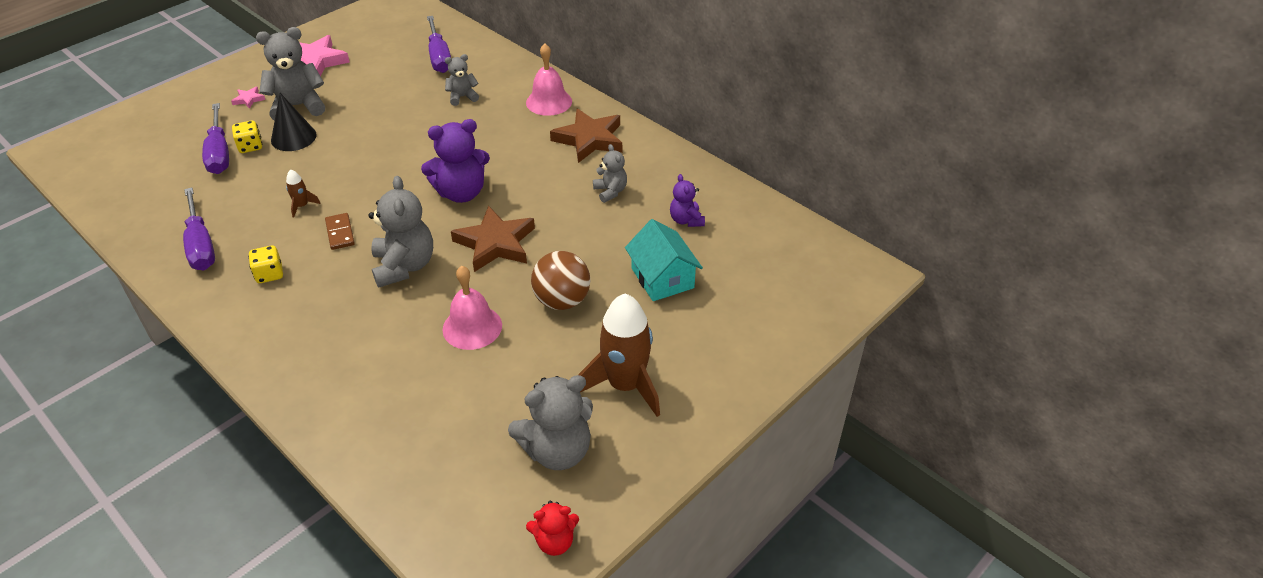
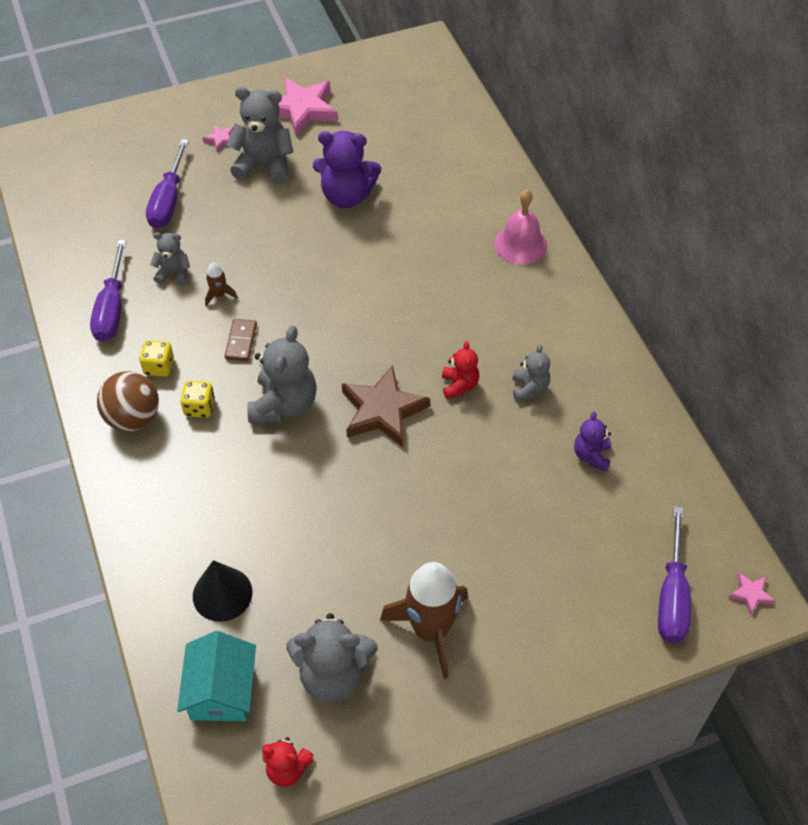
camera: 25 degrees right, 10 degrees up
(250, 146) = (200, 202): yellow dice -> yellow dice (199, 407)
(293, 137) = (244, 204): black cone -> black cone (222, 594)
(439, 57) = (432, 143): purple screwdriver -> purple screwdriver (672, 595)
(461, 193) = (377, 334): purple teddy bear -> purple teddy bear (347, 196)
(462, 97) = (432, 207): grey teddy bear -> grey teddy bear (174, 274)
(472, 327) = (317, 502): pink bell -> none
(551, 206) = (459, 385): none -> red teddy bear
(562, 300) = (416, 506): brown ball -> brown ball (133, 418)
(589, 139) = (540, 311): brown star -> none
(662, 278) = (530, 519): turquoise house -> turquoise house (221, 691)
(862, 270) = (750, 594): none -> pink star

